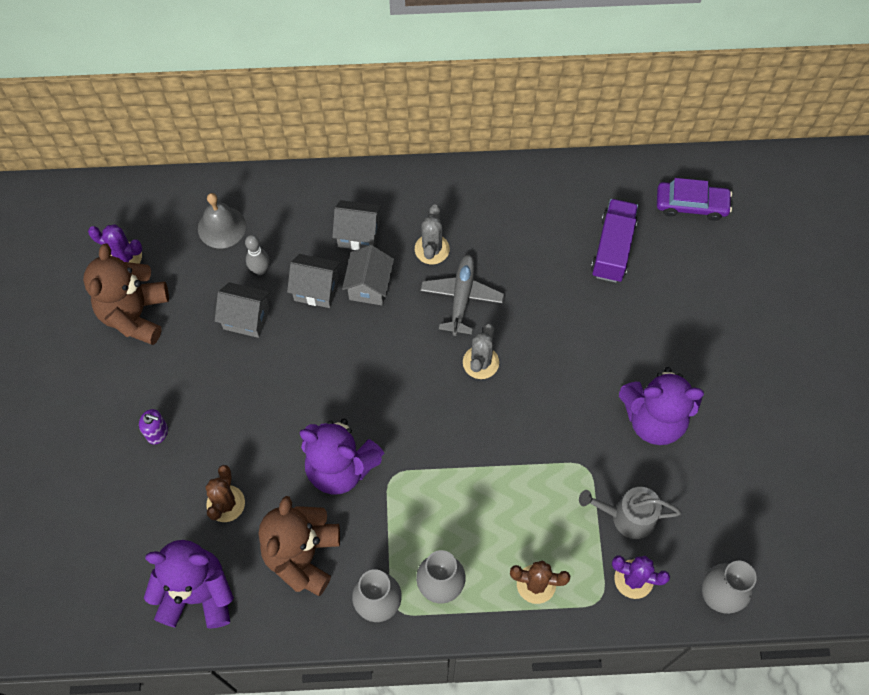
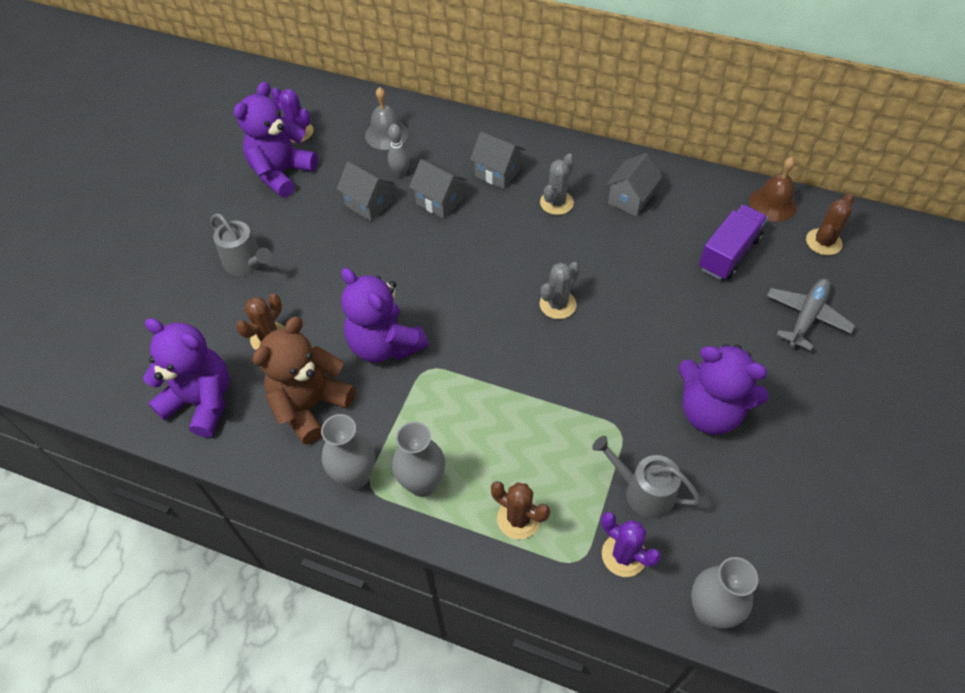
camera: 25 degrees right, 10 degrees down
(135, 314) = (281, 173): brown teddy bear -> purple teddy bear
(157, 432) = (246, 263): purple soap dispenser -> grey watering can
(369, 286) = (486, 213): grey house -> grey house (630, 199)
(461, 297) = (565, 247): grey plane -> grey plane (806, 317)
(632, 177) = (772, 203): none -> brown bell
(691, 205) = (823, 242): purple car -> brown cactus

